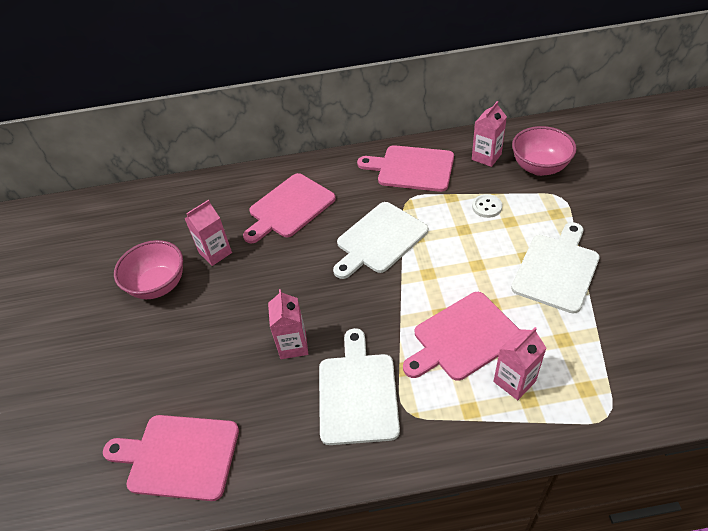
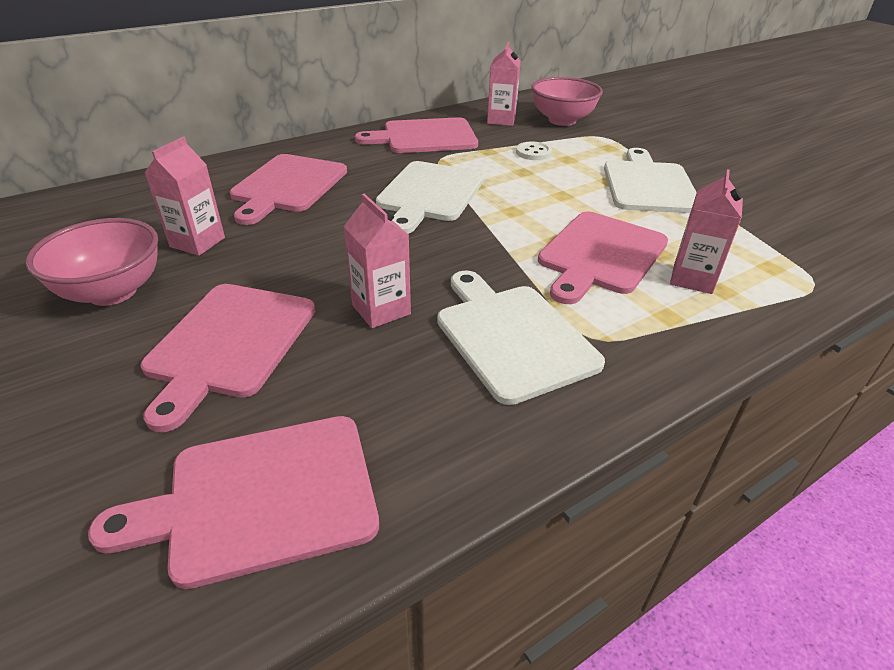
camera: 30 degrees left, 10 degrees down
(202, 346) = (229, 344): none -> pink cutting board

